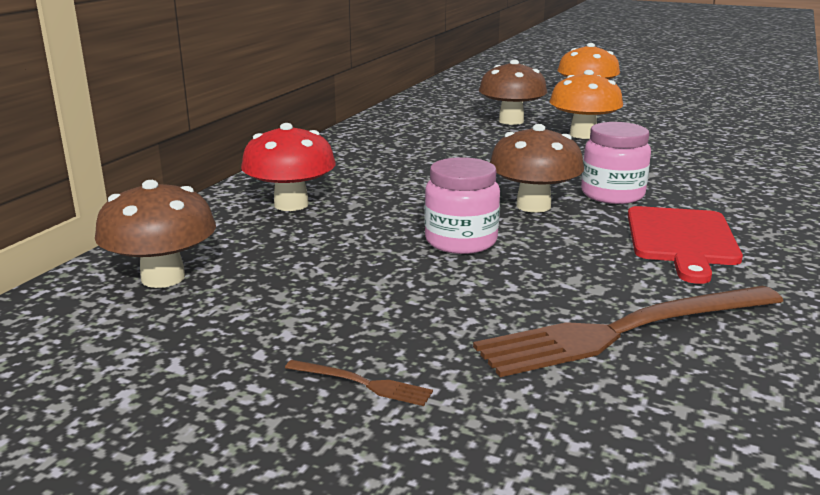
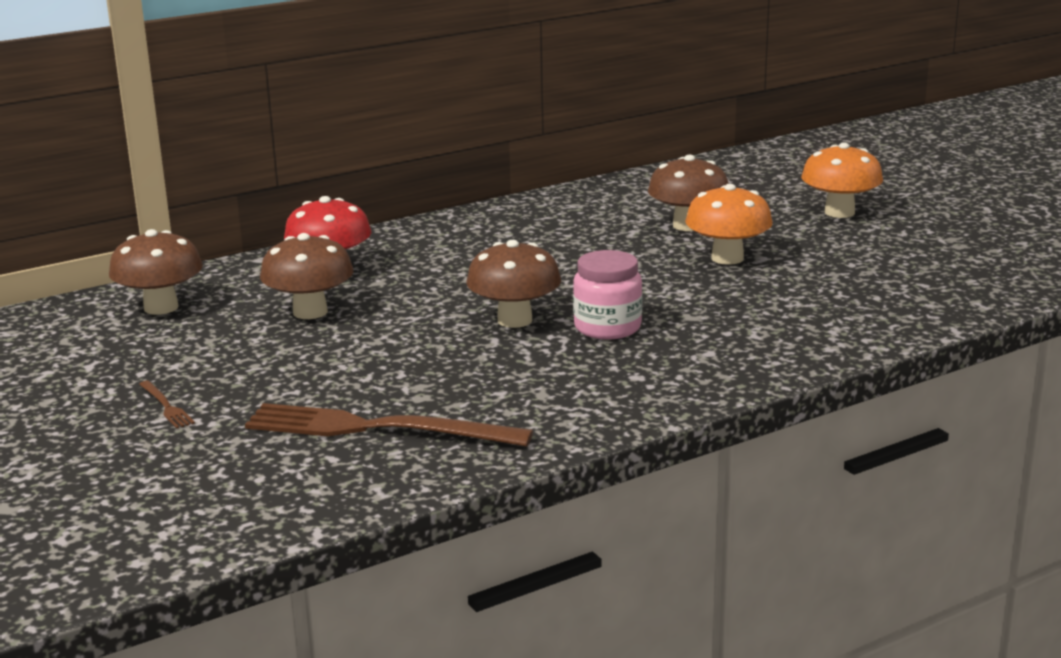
camera: 35 degrees right, 0 degrees up
(340, 242) = (310, 312): none -> brown mushroom
(461, 241) = (396, 334): pink jar -> none
(682, 239) = (573, 381): red cutting board -> none

